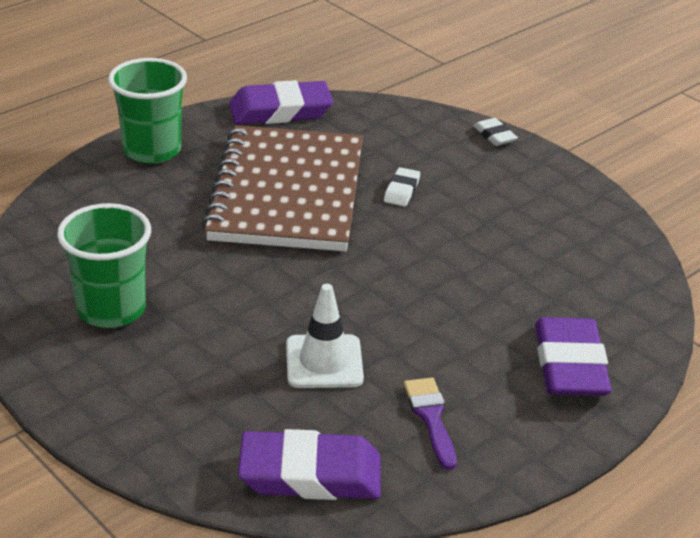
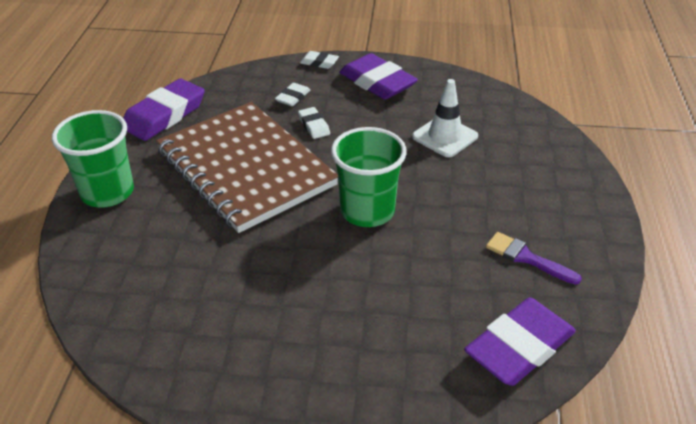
camera: 40 degrees left, 5 degrees up
(111, 309) = (238, 329): green cup -> green cup (367, 211)
(324, 362) = (423, 266): white traffic cone -> white traffic cone (445, 136)
(419, 155) = (293, 97): none -> white eraser
(570, 365) = (544, 175): purple eraser -> purple eraser (377, 82)

